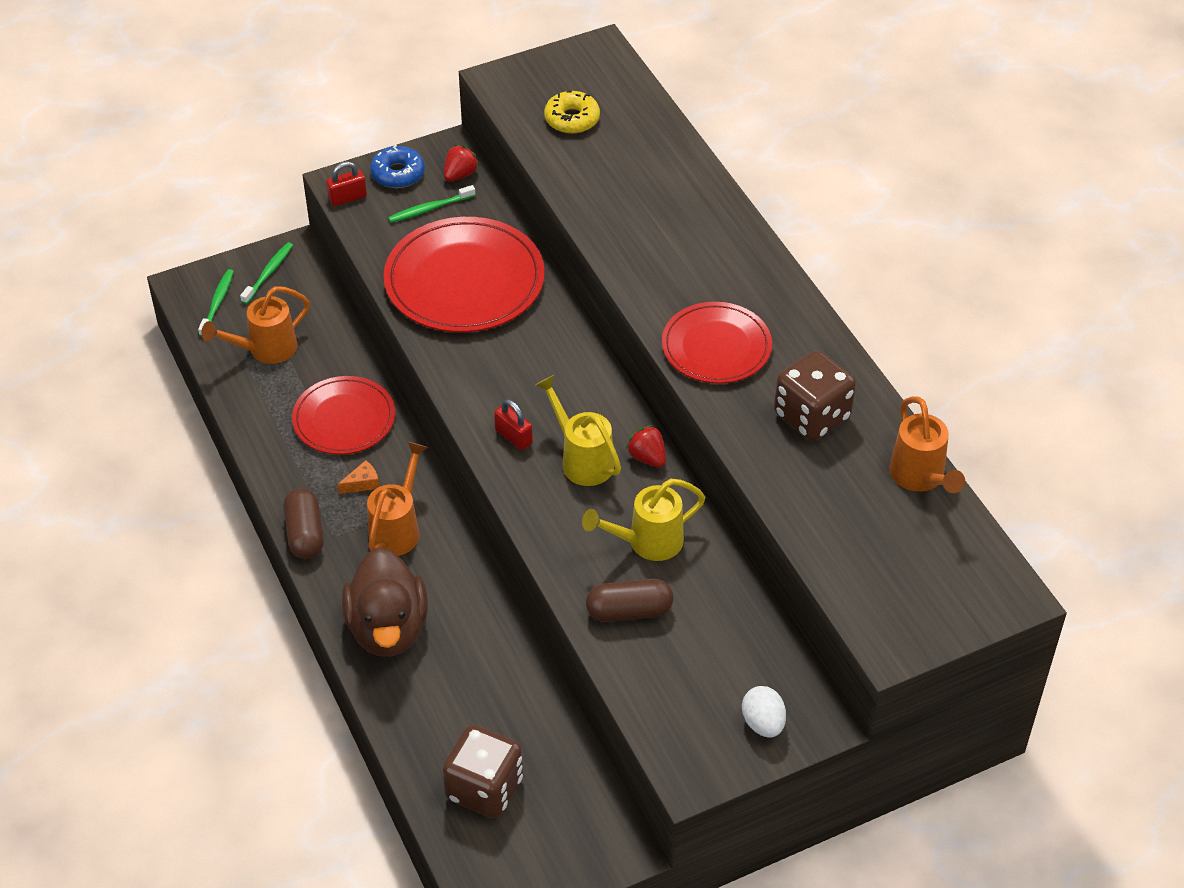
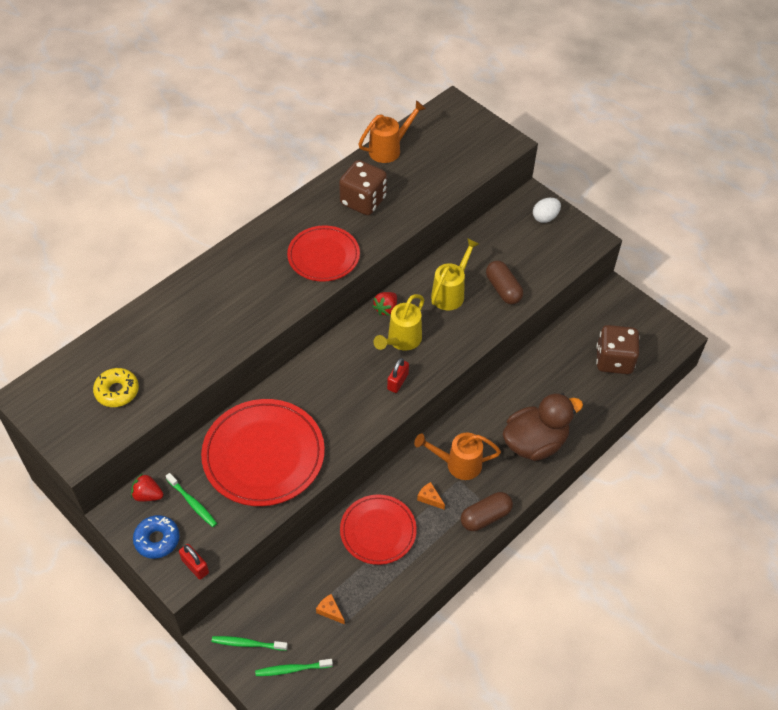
camera: 110 degrees left, 5 degrees up
(265, 349) = (330, 611): orange watering can -> orange cheese
(647, 542) = (450, 293): yellow watering can -> yellow watering can turned 105 degrees counterclockwise

